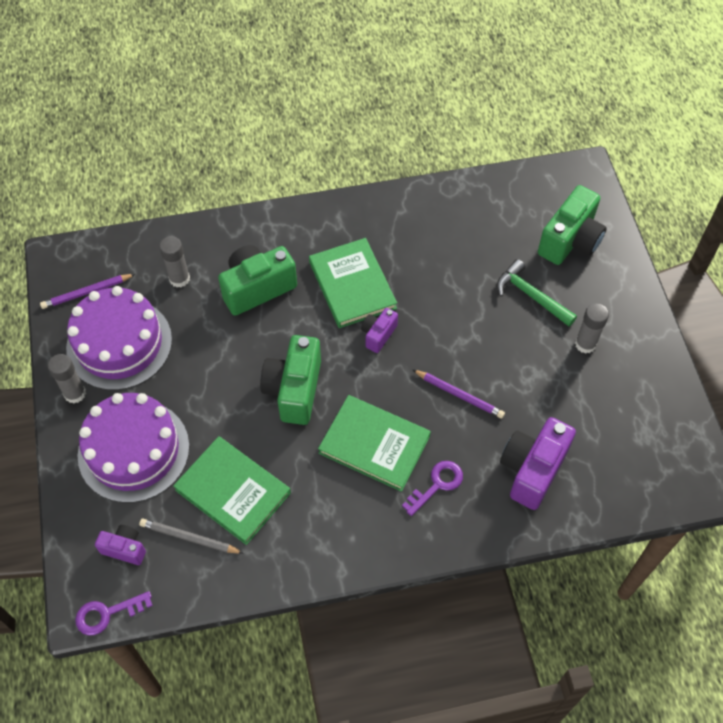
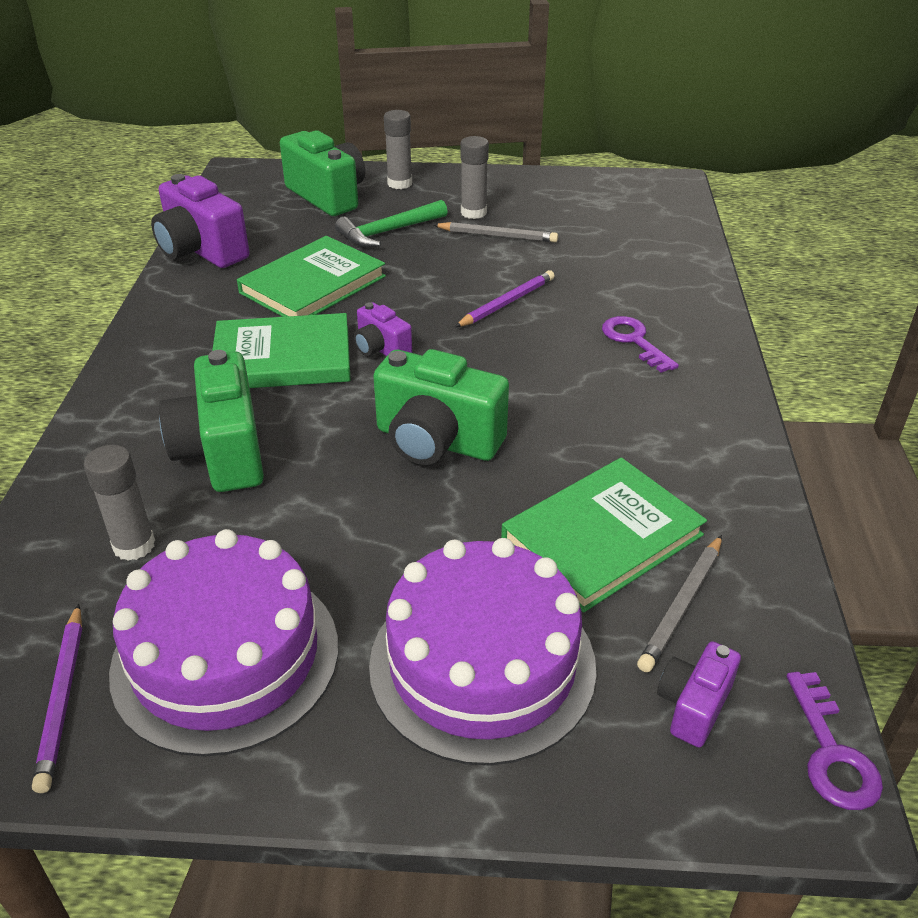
camera: 75 degrees left, 20 degrees down
(75, 393) = (308, 751): grey glue stick -> grey glue stick (399, 183)
(374, 444) = (559, 381): green book -> green book (313, 285)
(532, 470) = (629, 273): purple camera -> purple camera (201, 251)
(554, 369) = (498, 236): none -> grey pencil

